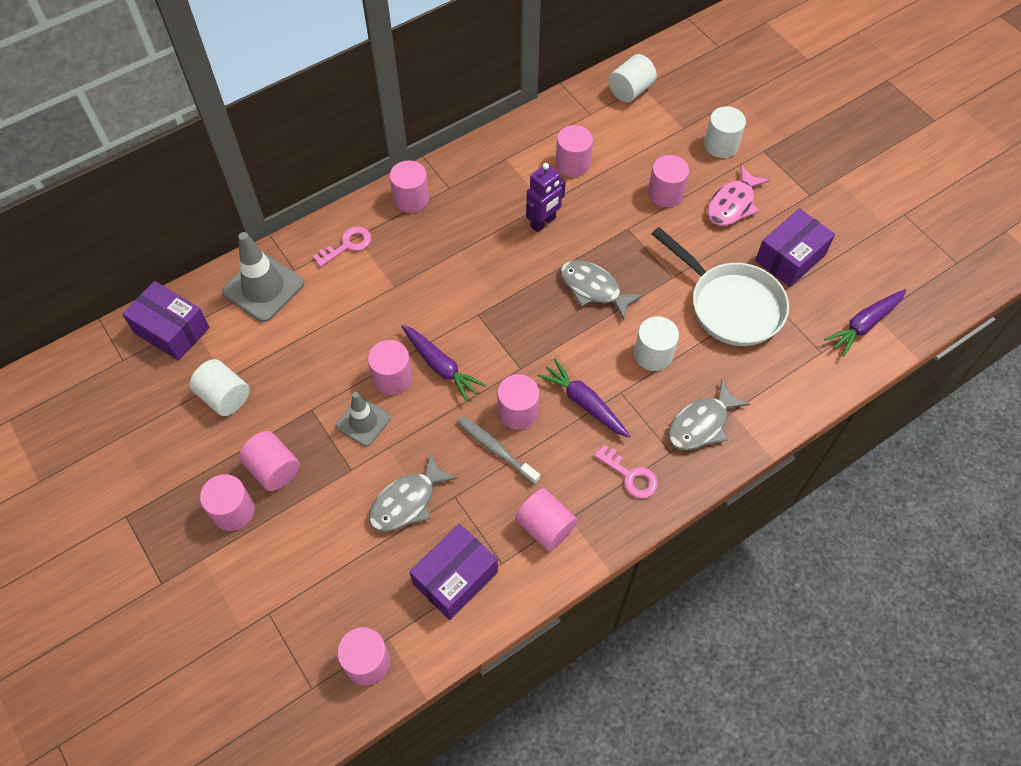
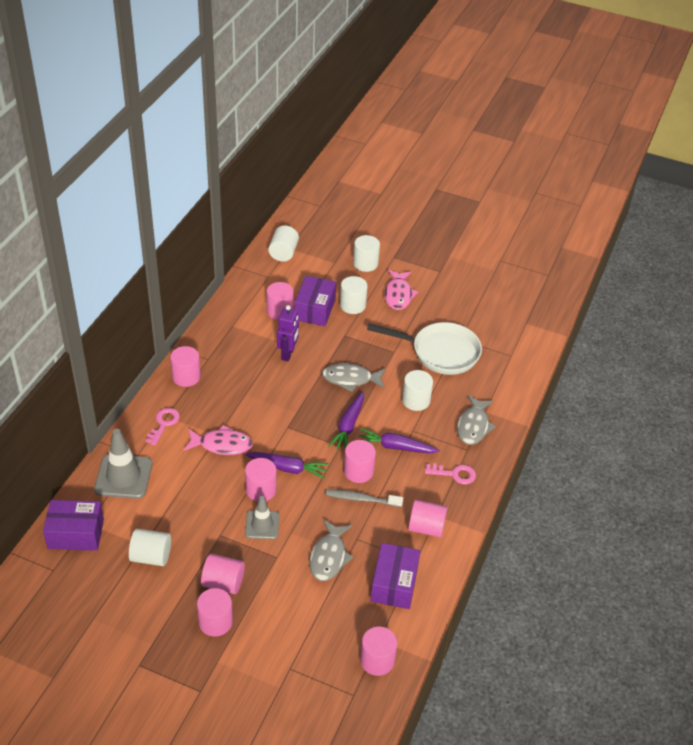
camera: 35 degrees left, 15 degrees down
(390, 301) = (222, 445): none -> pink fish
(665, 193) = (352, 305): pink cylinder -> white cylinder
(790, 257) = (454, 311): purple box -> purple box (315, 309)
(864, 325) = (523, 330): purple carrot -> purple carrot (348, 426)

